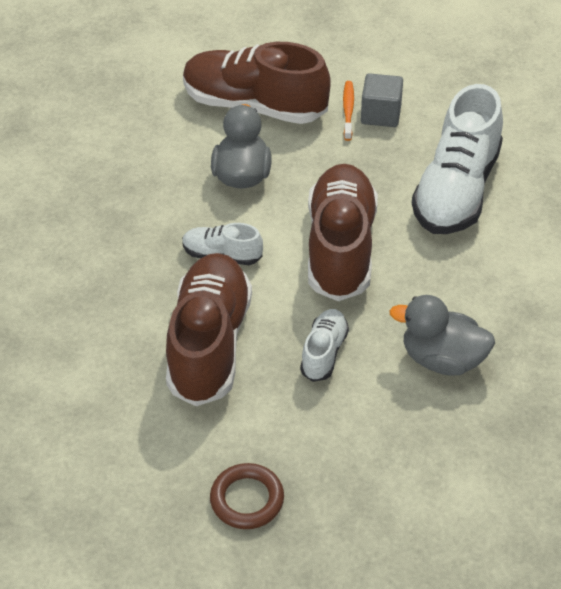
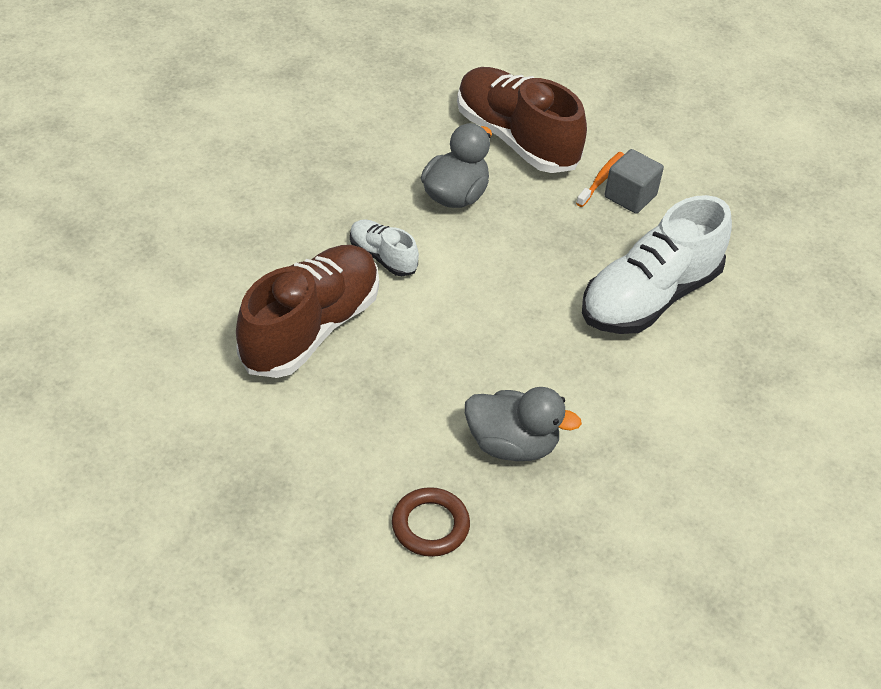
camera: 25 degrees right, 0 degrees up
(247, 499) = (237, 478): brown ring -> brown ring (430, 525)
(324, 352) = (406, 385): white shoe -> none
(340, 247) = (496, 299): brown shoe -> none
(442, 359) = (512, 444): grey duck -> grey duck turned 150 degrees clockwise

